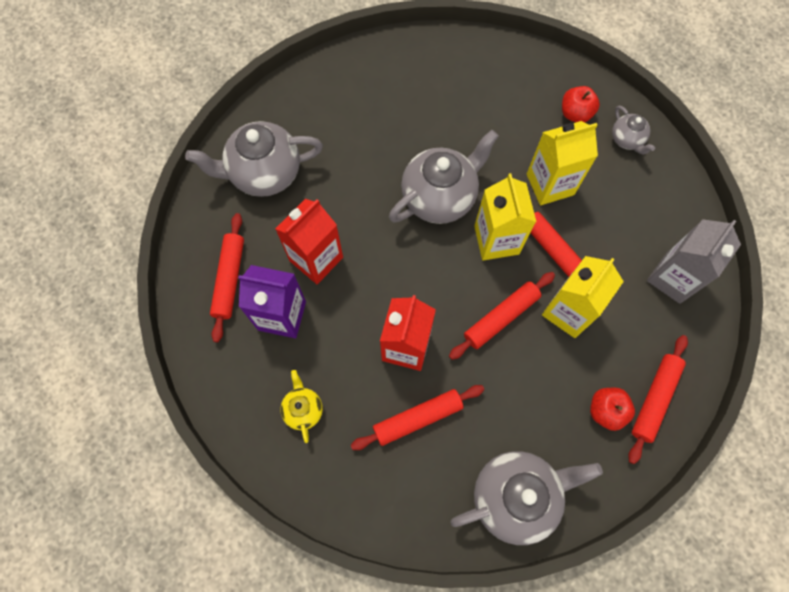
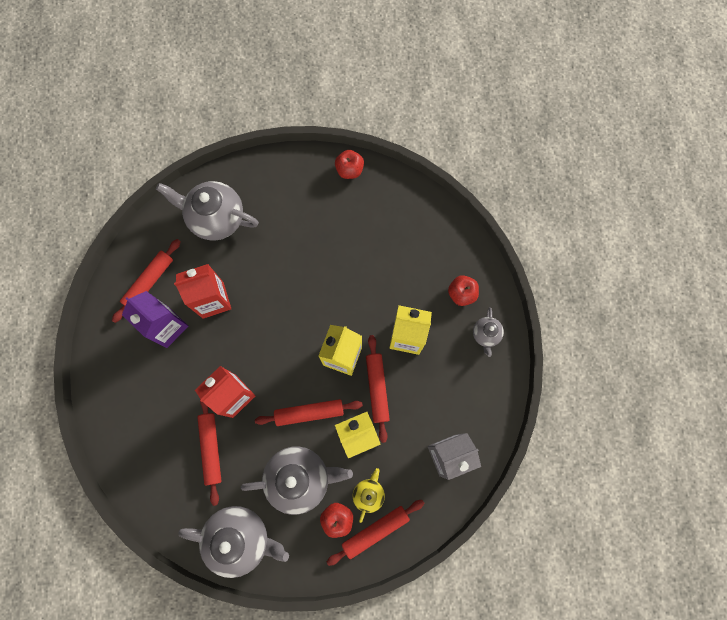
camera: 30 degrees right, 5 degrees up
(303, 409) = (143, 399): yellow teapot -> yellow teapot (368, 494)
(379, 54) = (349, 170): none -> red apple
(418, 418) = (211, 448): red rolling pin -> red rolling pin turned 75 degrees clockwise
(439, 197) = (323, 302): grey teapot -> grey teapot (299, 478)

